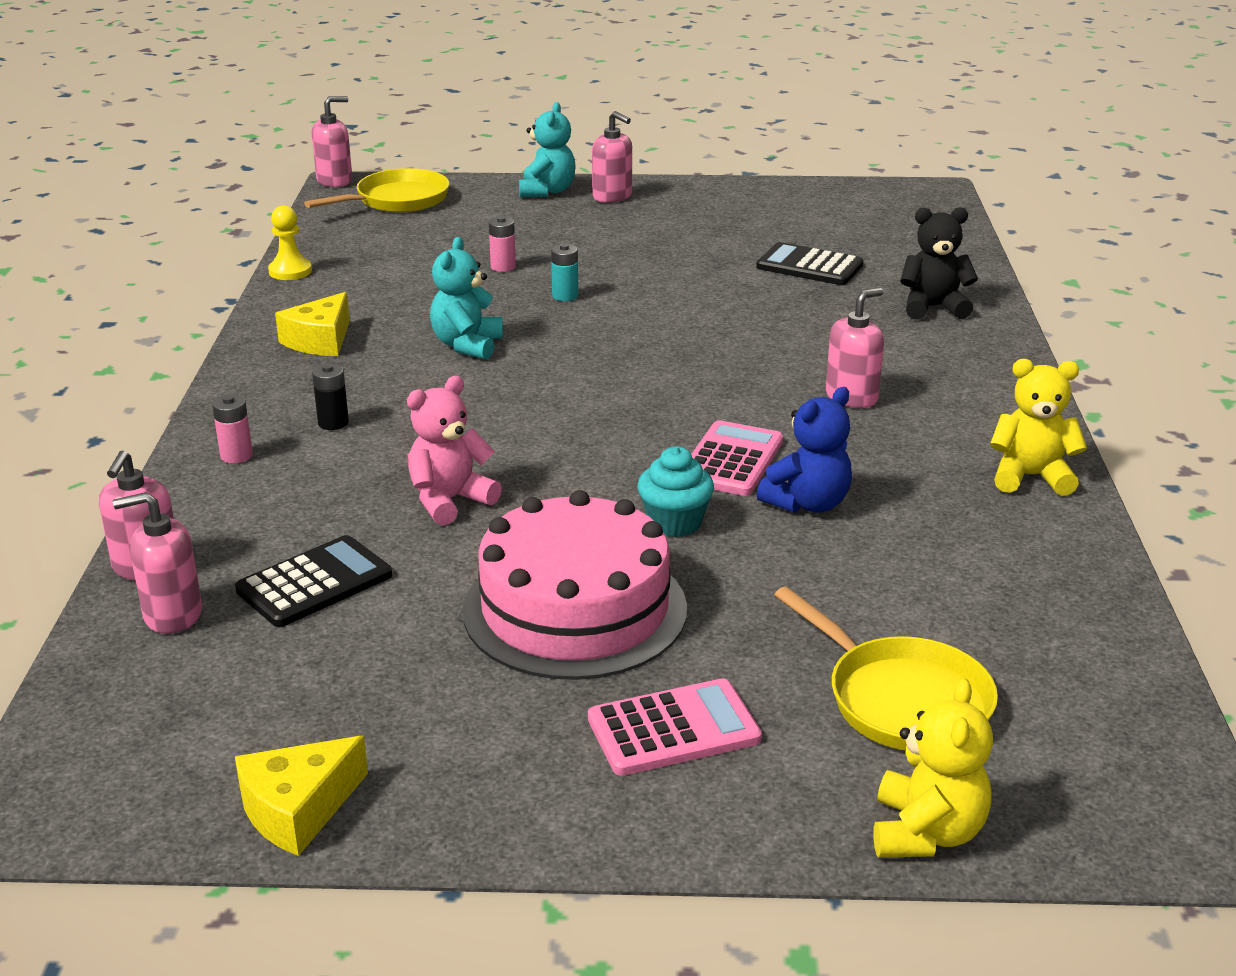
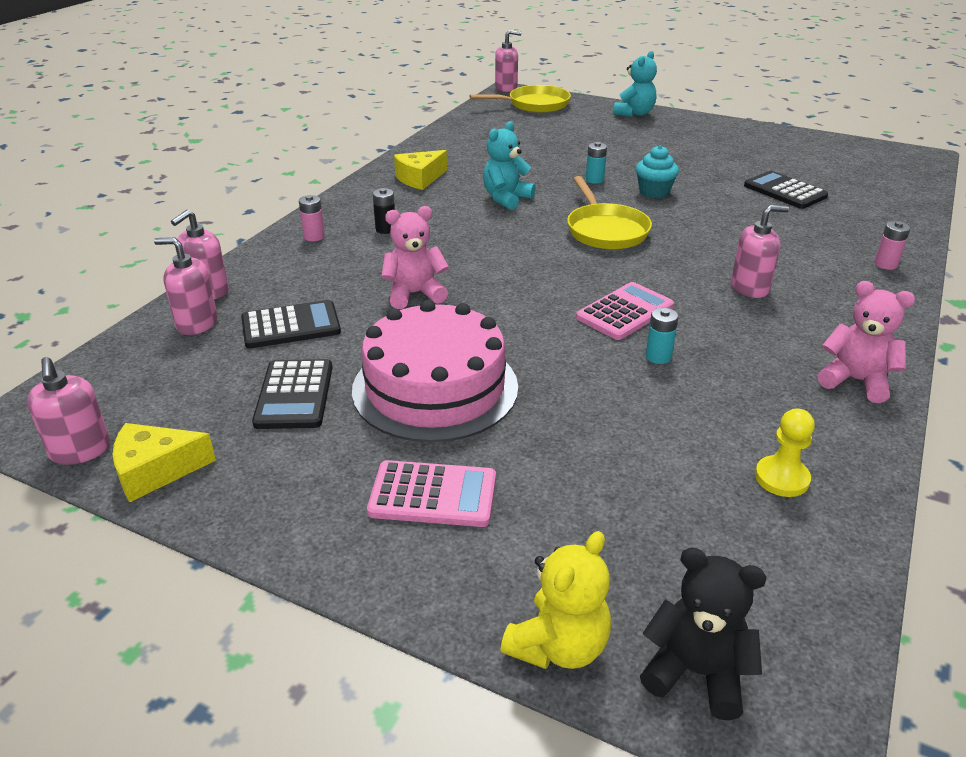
camera: 25 degrees right, 5 degrees up
(290, 271) = (436, 135): yellow pawn -> yellow pawn (781, 478)
(400, 667) = (294, 395): none -> black calculator
(503, 267) = (568, 155): pink battery -> pink battery (885, 264)
(612, 196) = (676, 123): pink soap dispenser -> pink soap dispenser (80, 450)
(674, 523) = (550, 346): turquoise cupcake -> turquoise cupcake (654, 192)
(808, 504) = (658, 357): blue teddy bear -> turquoise battery
(901, 700) = (619, 528): yellow pan -> yellow pan (605, 230)
(933, 308) = (862, 237): black teddy bear -> black teddy bear (696, 672)
(1030, 477) = (855, 381): yellow teddy bear -> pink teddy bear

